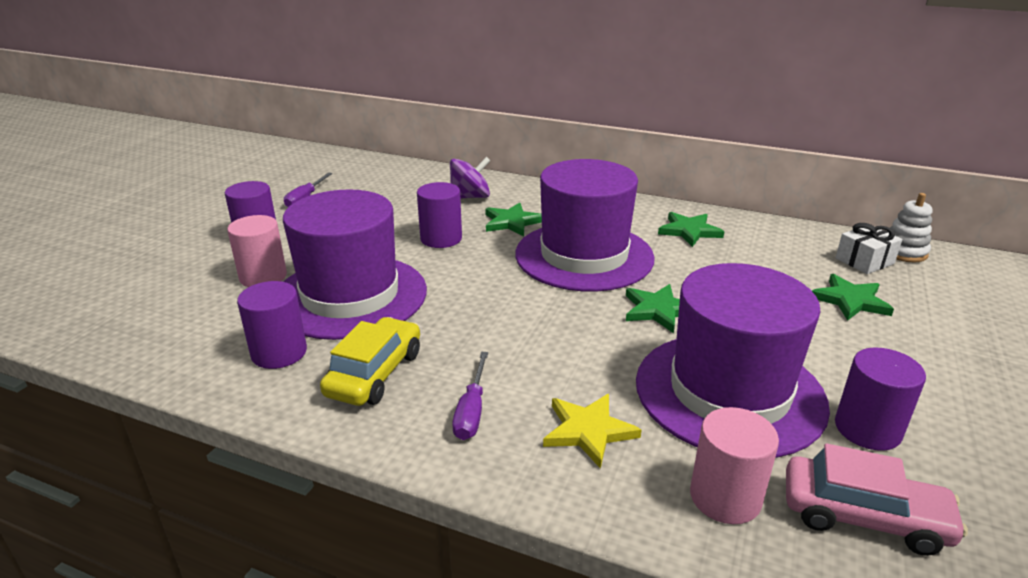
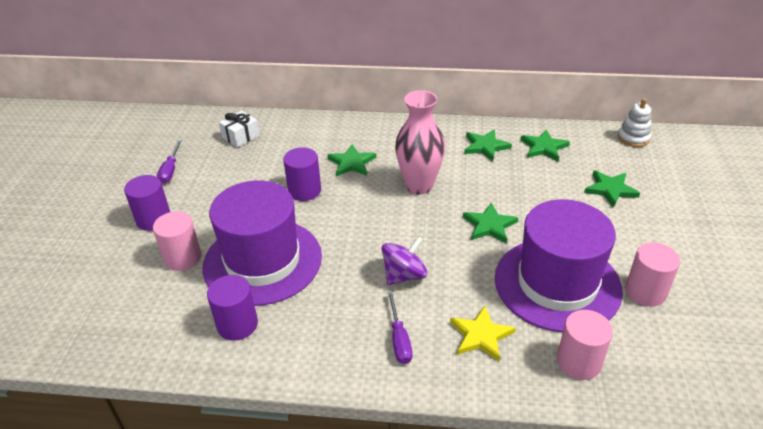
camera: 15 degrees left, 10 degrees up
(375, 373) = (317, 325): yellow car -> none
(470, 197) = (307, 143): purple spinning top -> purple spinning top (404, 275)
(584, 256) = (419, 186): purple hat -> pink vase
(769, 243) = (544, 147): none -> green star
(863, 516) = (658, 354): pink car -> none
(864, 261) = (610, 152): white gift -> white gift (241, 136)
(867, 429) = (645, 292): purple cylinder -> pink cylinder

